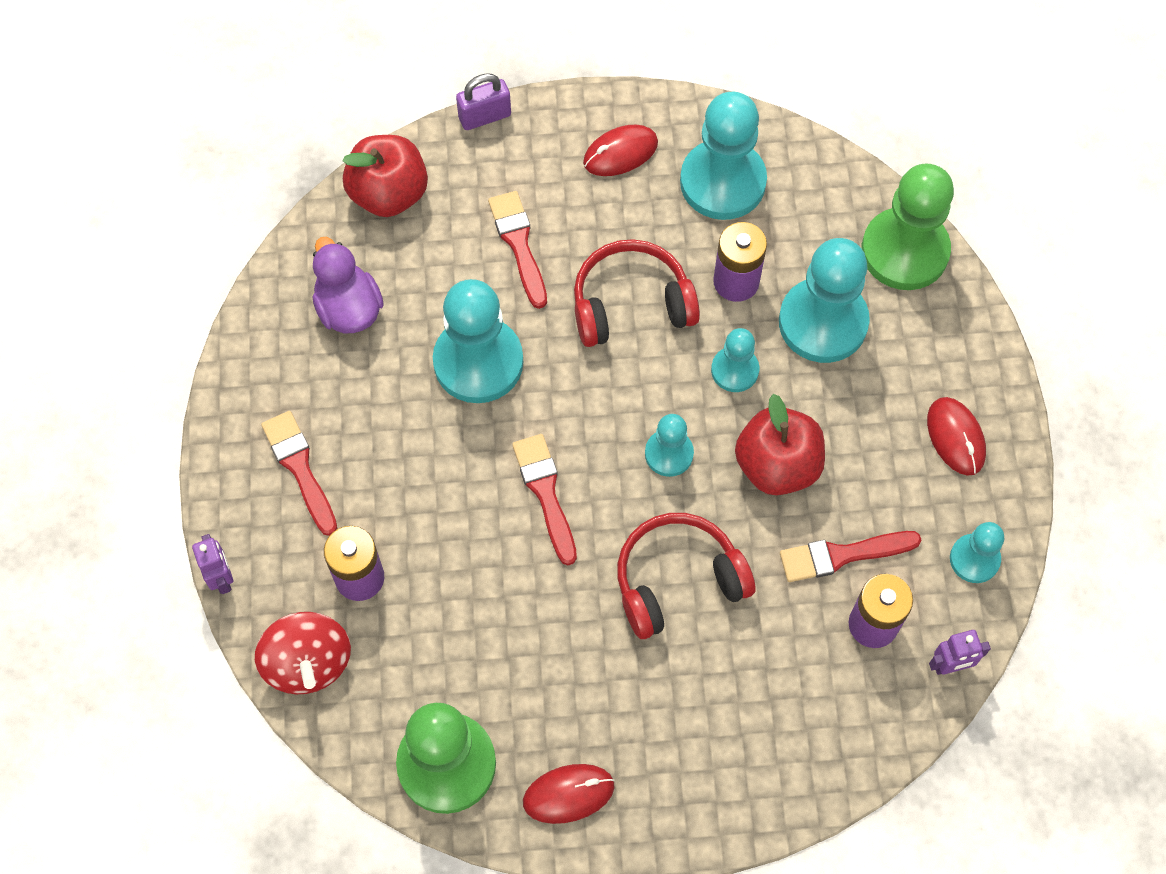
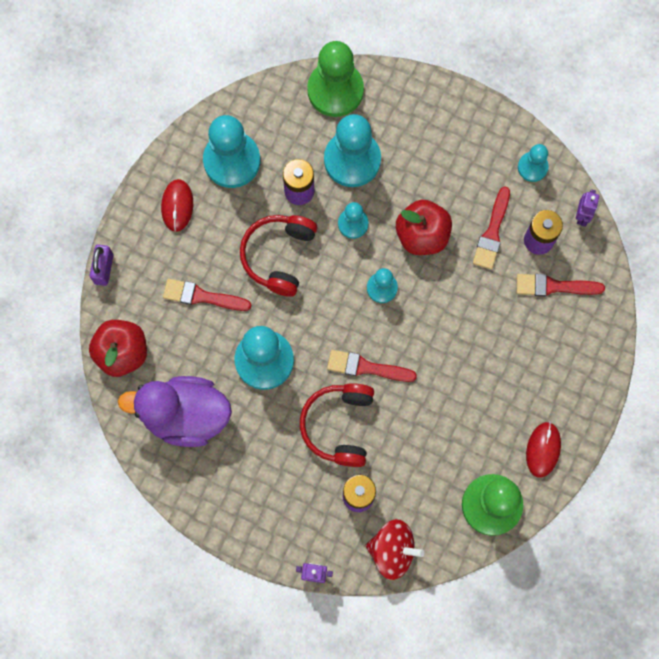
camera: 60 degrees left, 10 degrees up
(299, 468) = (271, 496): red brush -> red brush (554, 286)
(349, 308) = (185, 415): purple duck -> purple duck, size x1.57
(678, 581) = (458, 326): red headphones -> red headphones (339, 425)
(955, 437) = (460, 133): red mouse -> none

